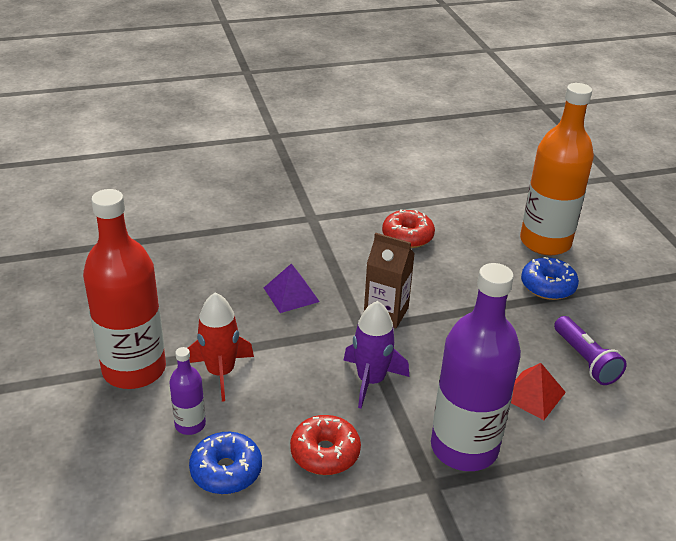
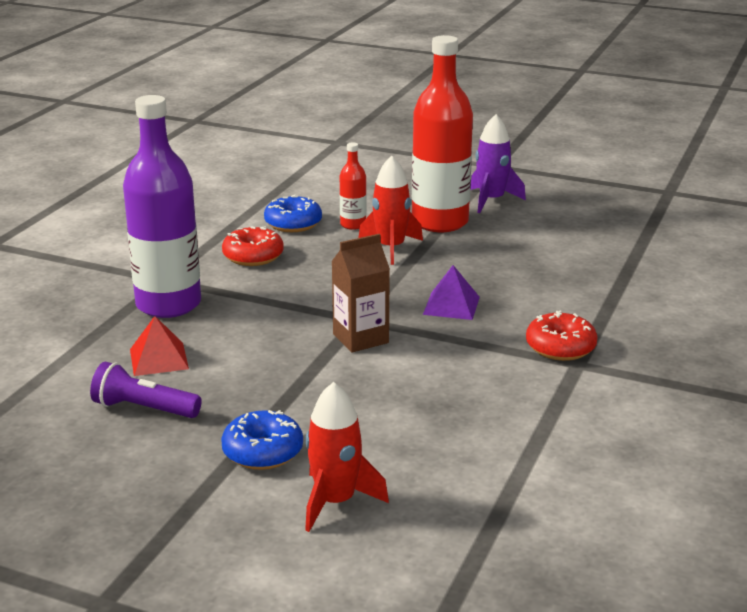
camera: 130 degrees right, 10 degrees down
(190, 424) = (353, 225): purple bottle -> red bottle
(371, 380) = (291, 298): purple rocket -> purple rocket (491, 200)
(407, 236) = (469, 407): red donut -> red donut (560, 347)
(545, 242) = (335, 502): orange bottle -> red rocket

